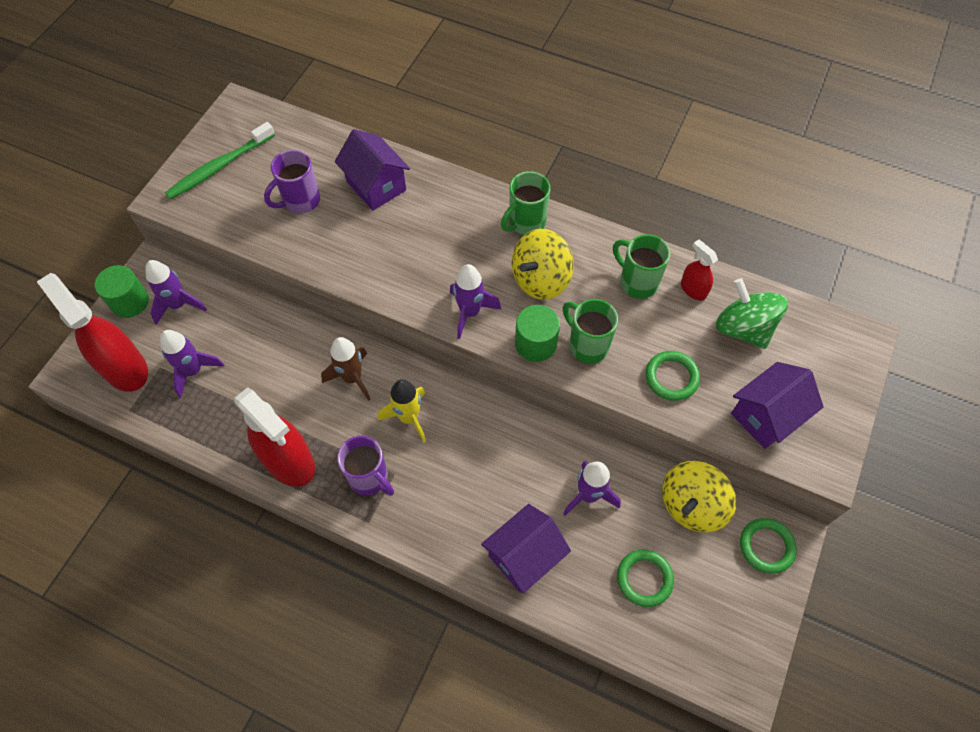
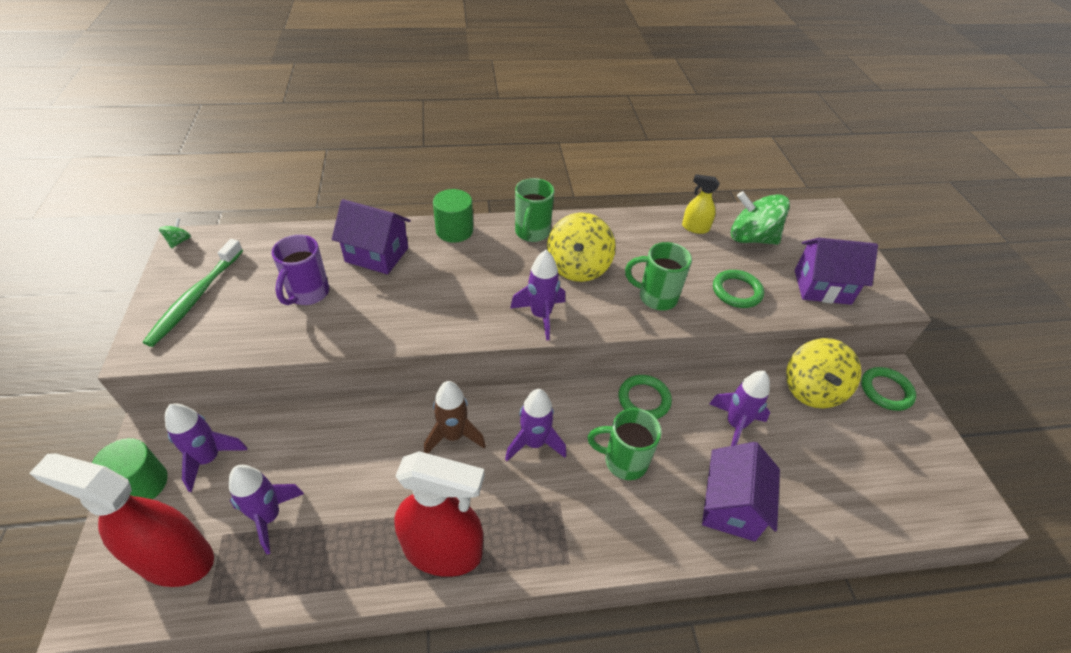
camera: 35 degrees left, 15 degrees down
(234, 103) = (179, 241): none -> green spinning top
(369, 478) = (538, 519): purple mug -> none
(409, 418) = (534, 443): yellow rocket -> purple rocket
(535, 343) = (615, 314): green cylinder -> green cylinder (454, 230)
(637, 282) = (652, 239): green mug -> green mug (623, 461)
(644, 579) = (833, 466): green ring -> green ring (644, 399)
(693, 289) = (695, 228): red spray bottle -> yellow spray bottle
(766, 416) = (822, 287): purple house -> purple house turned 75 degrees clockwise

